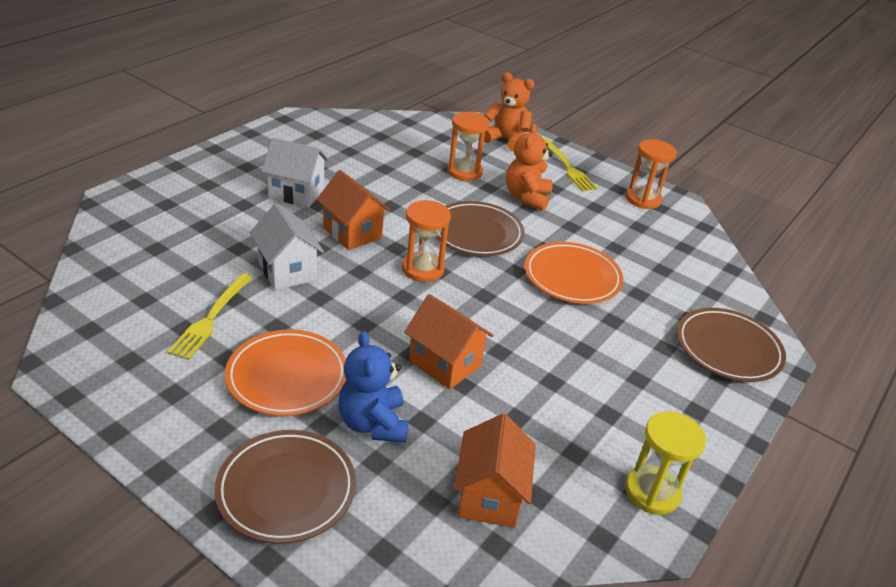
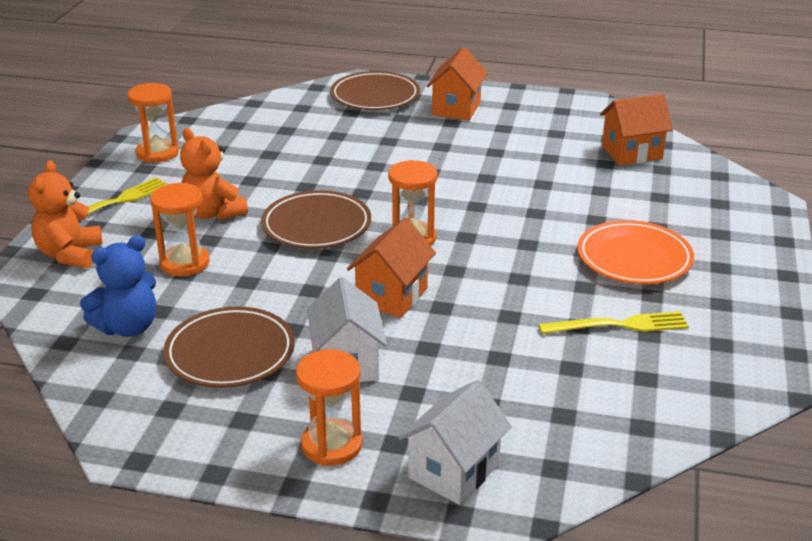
camera: 110 degrees left, 5 degrees down
(231, 167) = (331, 445): none -> orange hourglass
(286, 489) = (728, 221): brown plate -> brown plate (230, 353)
(287, 271) = (502, 311): white house -> white house (454, 471)
(373, 423) = (629, 207): blue teddy bear -> blue teddy bear (128, 327)
(445, 363) = (529, 196): orange house -> orange house (456, 109)
(527, 197) = (213, 213): orange teddy bear -> orange teddy bear turned 60 degrees clockwise
(572, 277) = (343, 166): orange plate -> none
(652, 492) = (557, 106): yellow hourglass -> none

